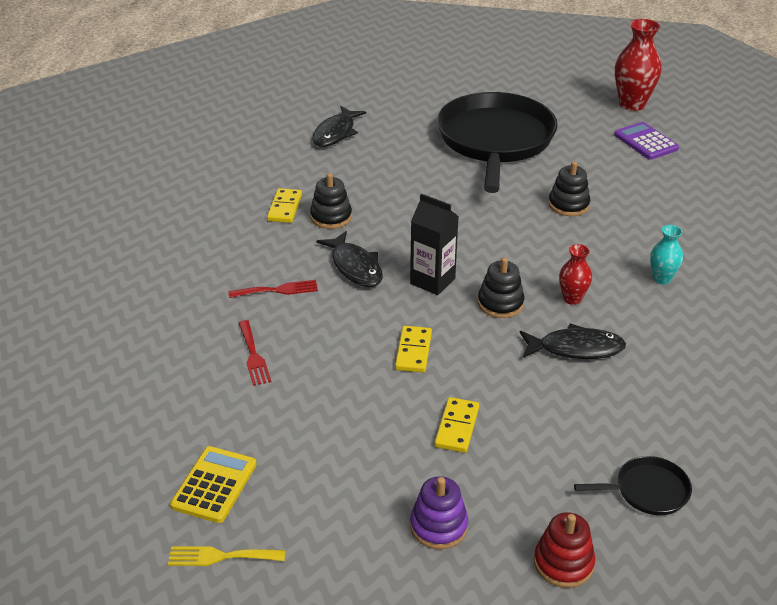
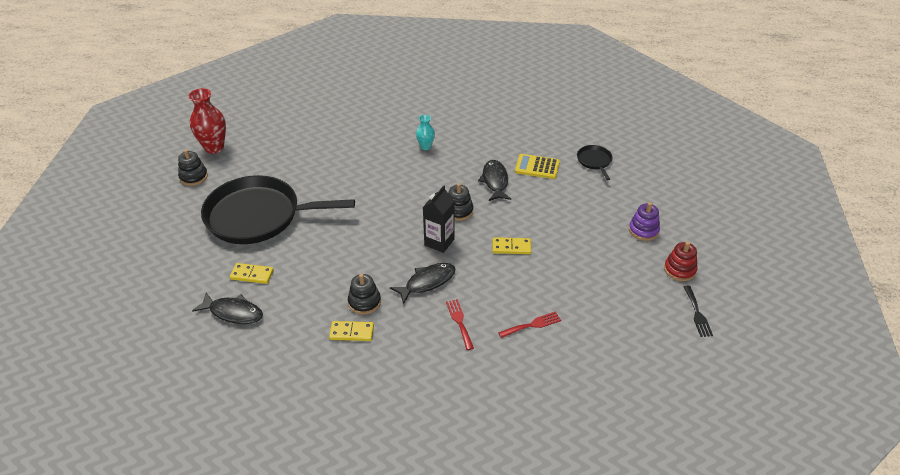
camera: 95 degrees left, 5 degrees up
(214, 485) = (649, 325): yellow calculator -> yellow calculator (537, 167)
(221, 556) = (697, 313): yellow fork -> black fork
(457, 427) = (571, 226): yellow domino -> yellow domino (252, 275)
(563, 563) = (649, 189): red stacking toy -> red stacking toy (679, 270)
(568, 205) = (347, 181): black stacking toy -> black stacking toy (193, 177)
(572, 299) = (449, 181): red vase -> none
(645, 142) = (269, 144): purple calculator -> none

